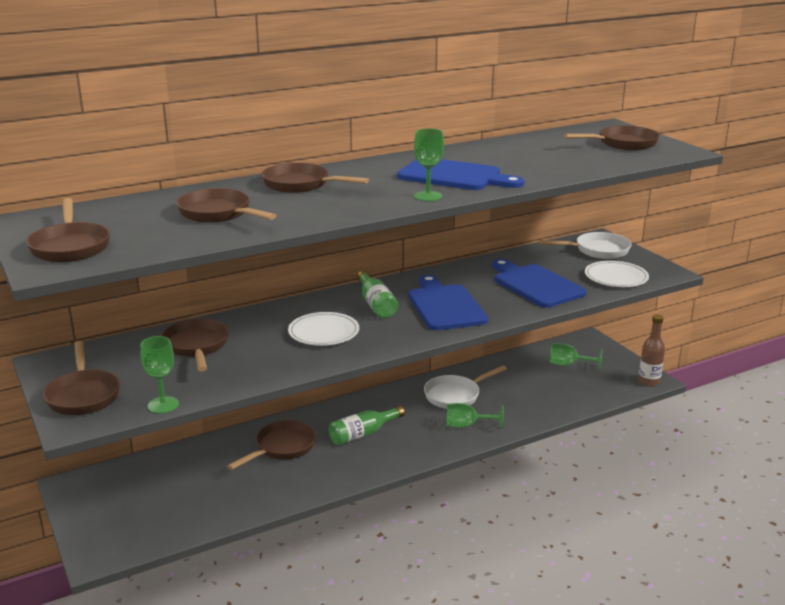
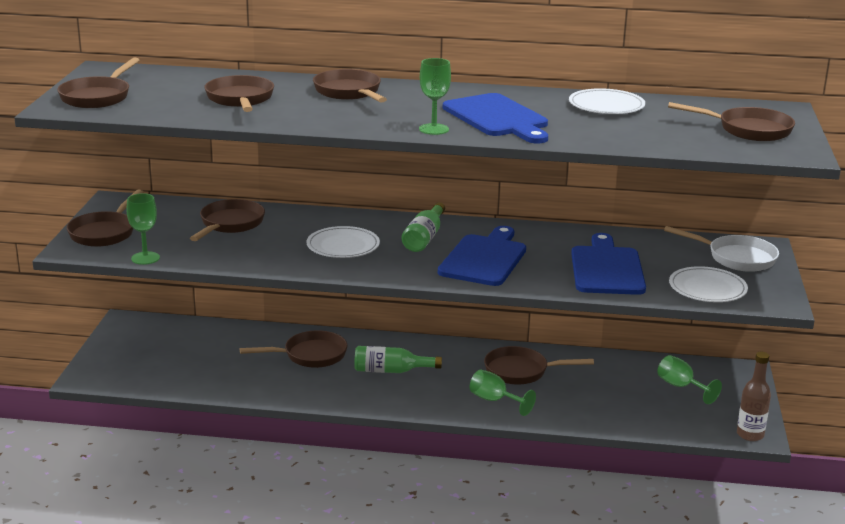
camera: 35 degrees right, 0 degrees up
(455, 395) = (521, 371): white pan -> brown pan
(505, 149) = (606, 106): none -> white plate

